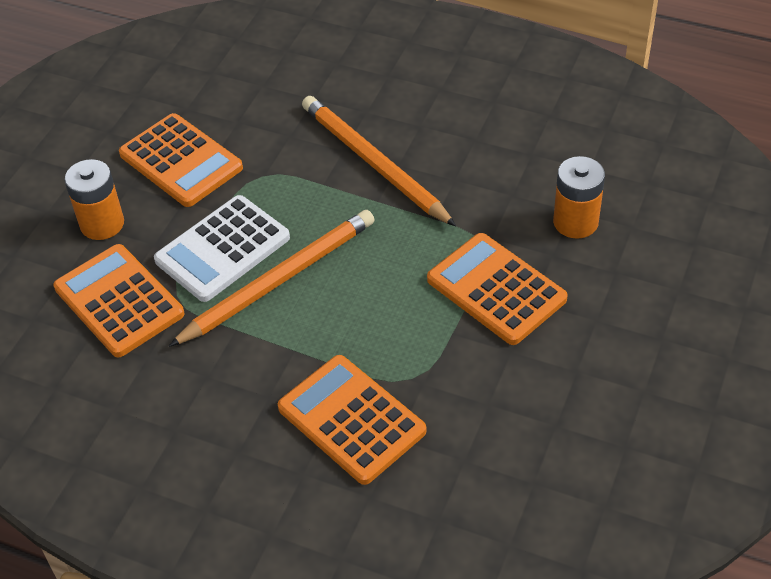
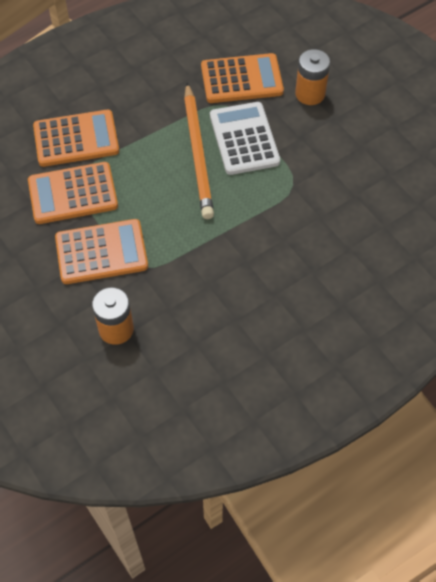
camera: 120 degrees right, 10 degrees up
(181, 161) = (338, 151): orange calculator -> orange calculator (73, 194)
(374, 163) = (257, 248): orange pencil -> none

